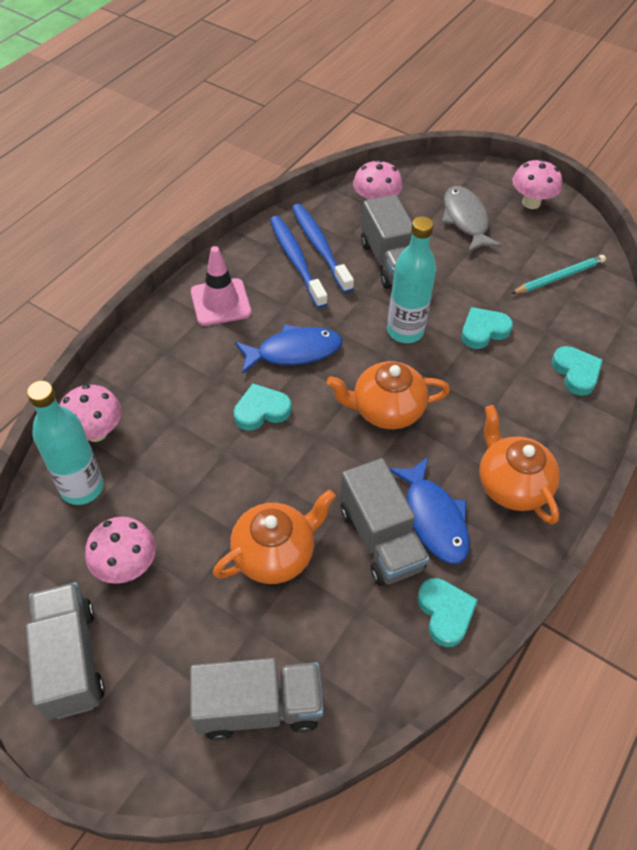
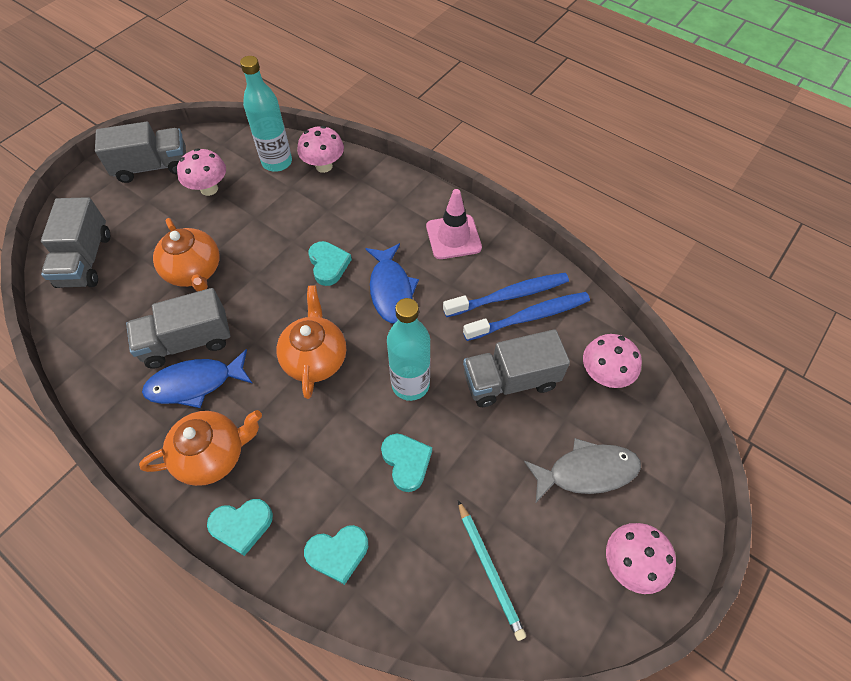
camera: 95 degrees right, 5 degrees up
(445, 613) = (110, 381): turquoise heart -> turquoise heart (242, 525)

